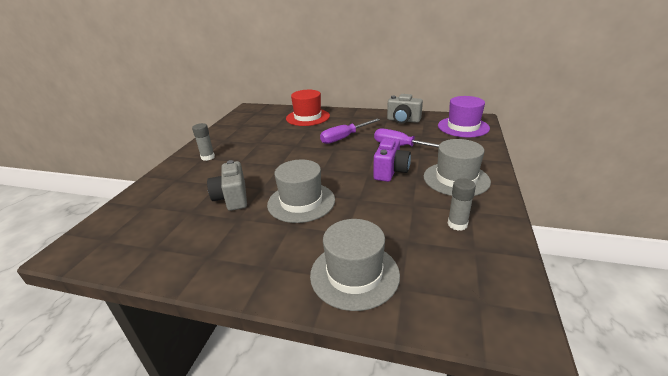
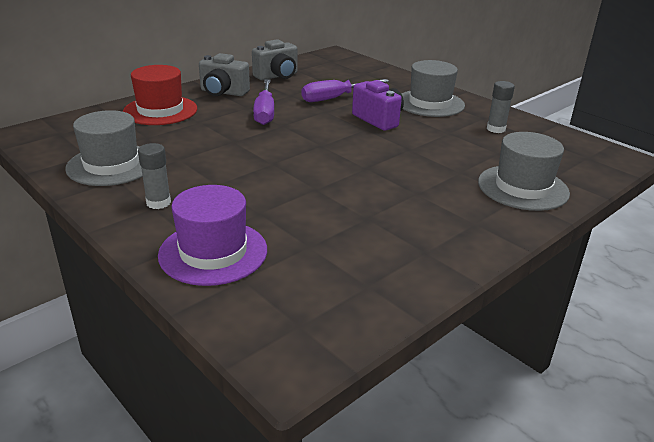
camera: 60 degrees left, 0 degrees up
(232, 198) = (314, 211): grey camera -> grey camera (223, 92)
(301, 202) = (378, 176): grey hat -> grey hat (111, 165)
(463, 127) = (340, 64): purple hat -> purple hat (213, 252)

